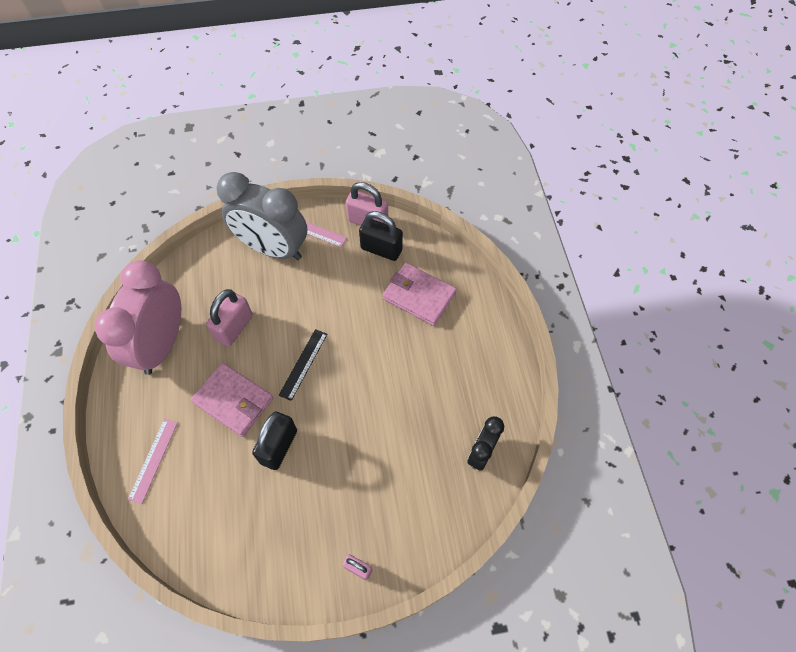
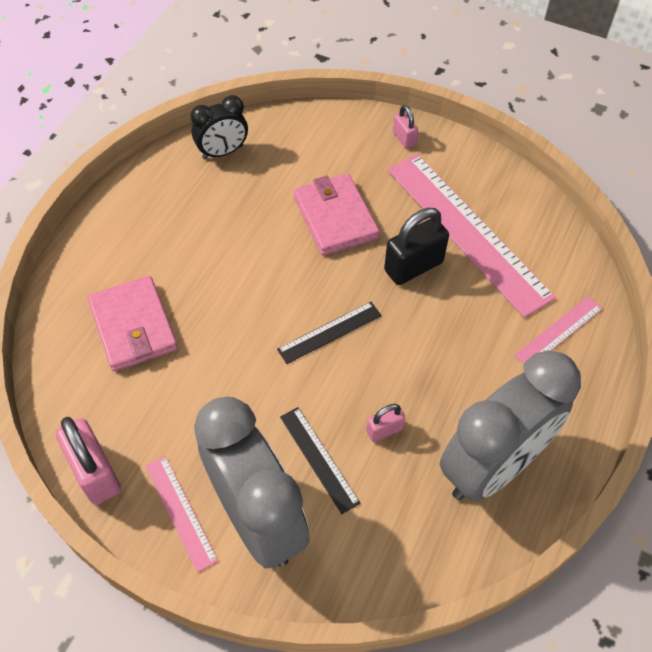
camera: 145 degrees left, 5 degrees down
(162, 345) = (492, 466): pink clock -> grey clock
(233, 400) = (436, 341): pink wallet -> pink wallet (335, 217)
(234, 327) = (384, 430): pink padlock -> pink padlock, size x0.54
(256, 504) = (466, 231): none -> pink ruler
(261, 292) = (319, 459): none -> black ruler
(381, 249) = (118, 417): black padlock -> none

